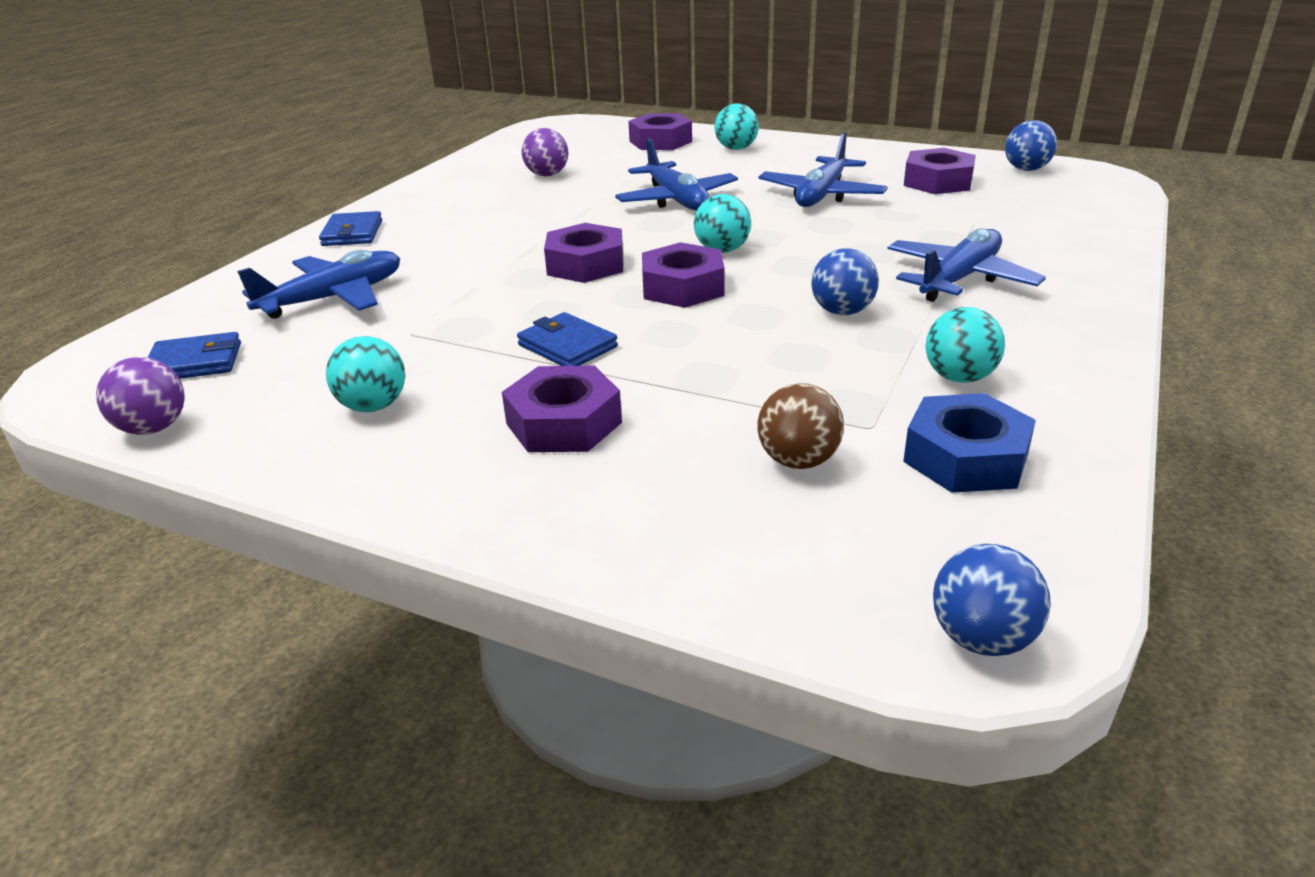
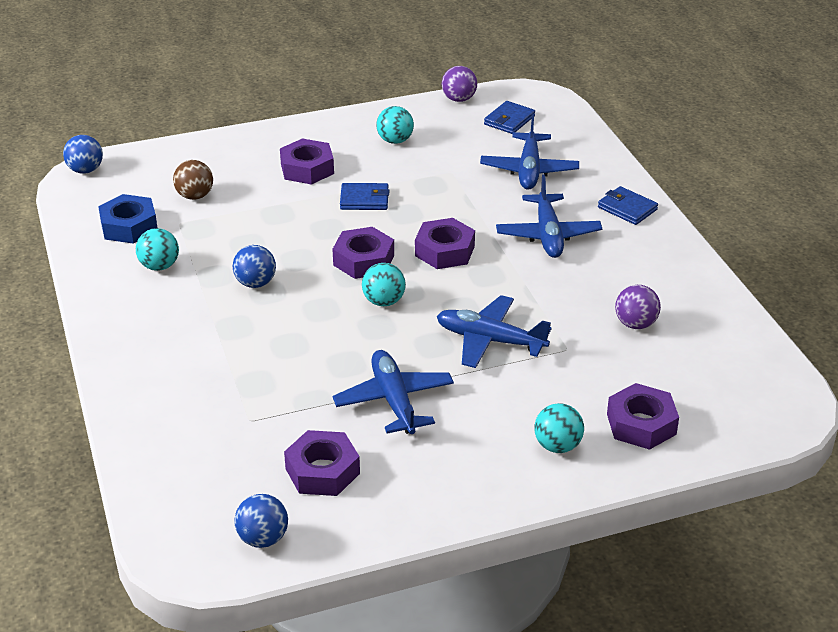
camera: 135 degrees right, 5 degrees up
(959, 279) = (211, 343): blue plane -> blue plane (548, 235)

